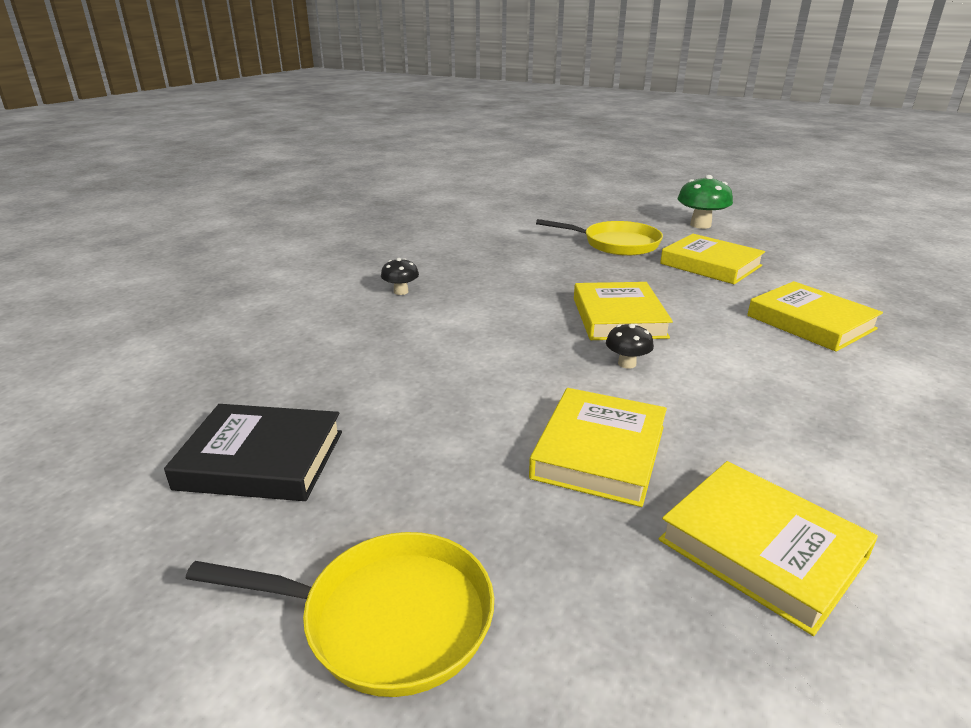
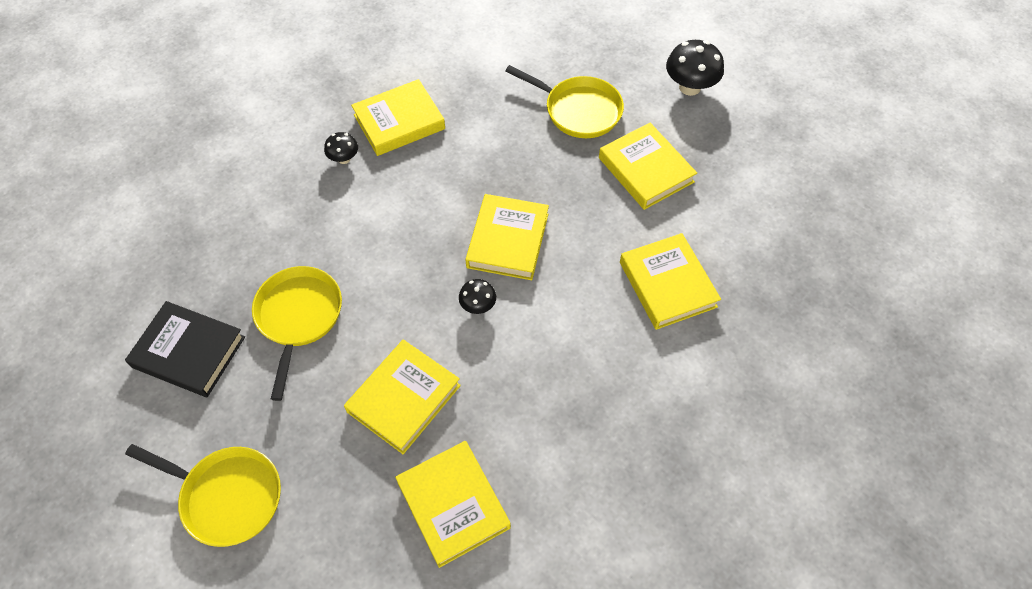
camera: 15 degrees right, 30 degrees up
(409, 405) = (298, 317): none -> yellow pan
(447, 266) = (399, 122): none -> yellow book
(700, 225) = (689, 87): green mushroom -> black mushroom

